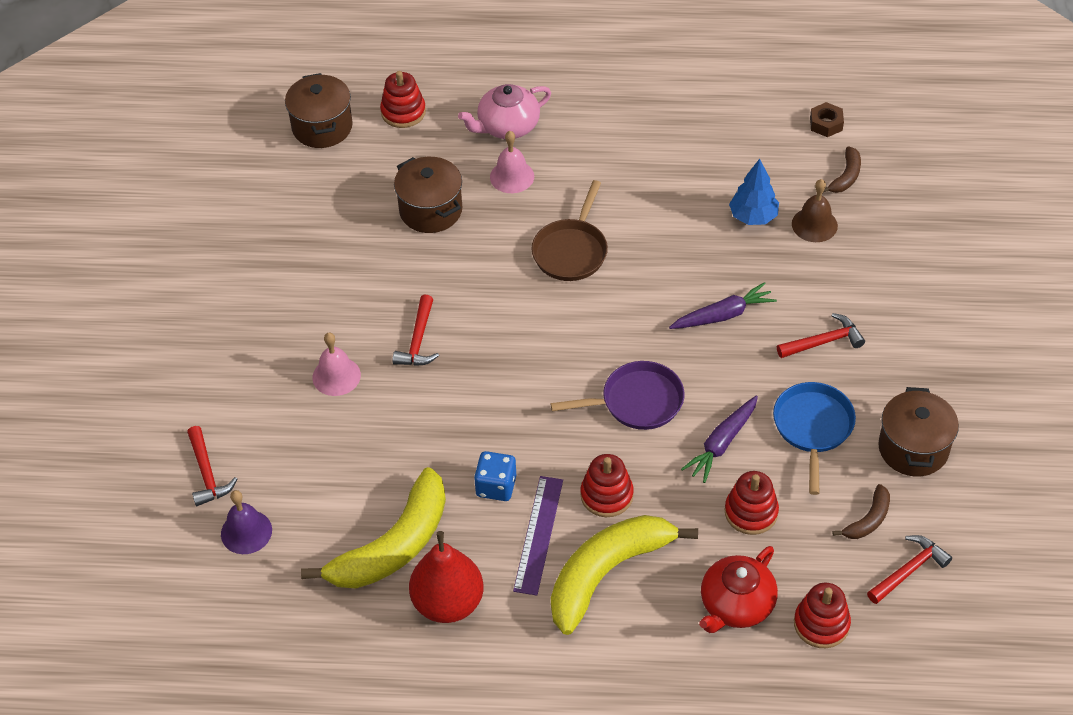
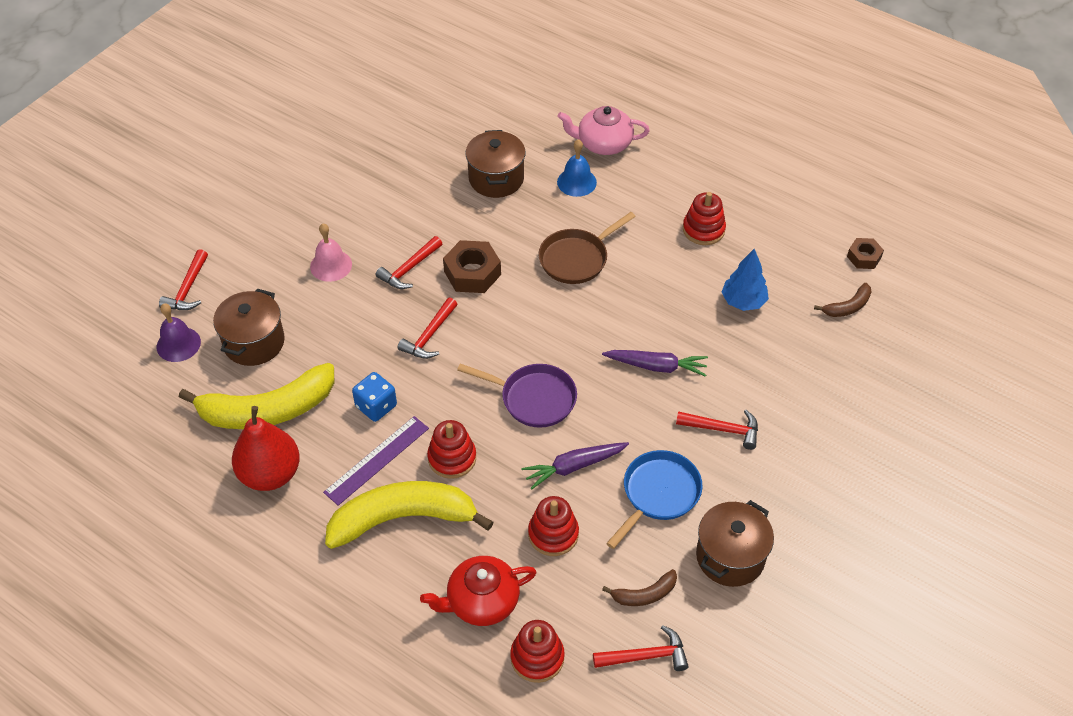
camera: 30 degrees right, 0 degrees up
(322, 127) = (467, 84): brown pot -> brown pot (254, 342)
(403, 112) = (534, 99): red stacking toy -> red stacking toy (703, 230)
(483, 314) = (472, 273): none -> brown nut
(492, 394) = (429, 336): none -> red hammer
(512, 176) = (576, 182): pink bell -> blue bell
(814, 224) = (790, 332): brown bell -> none

